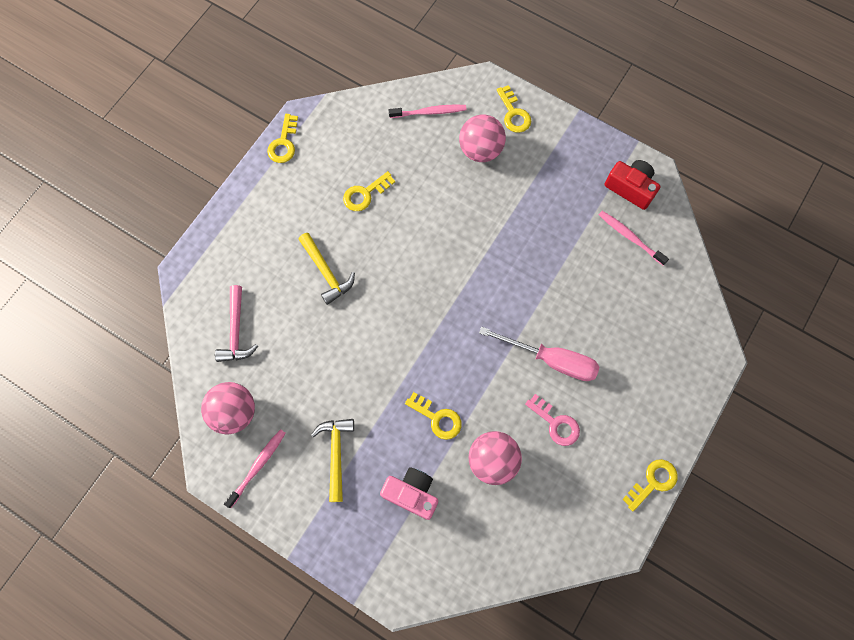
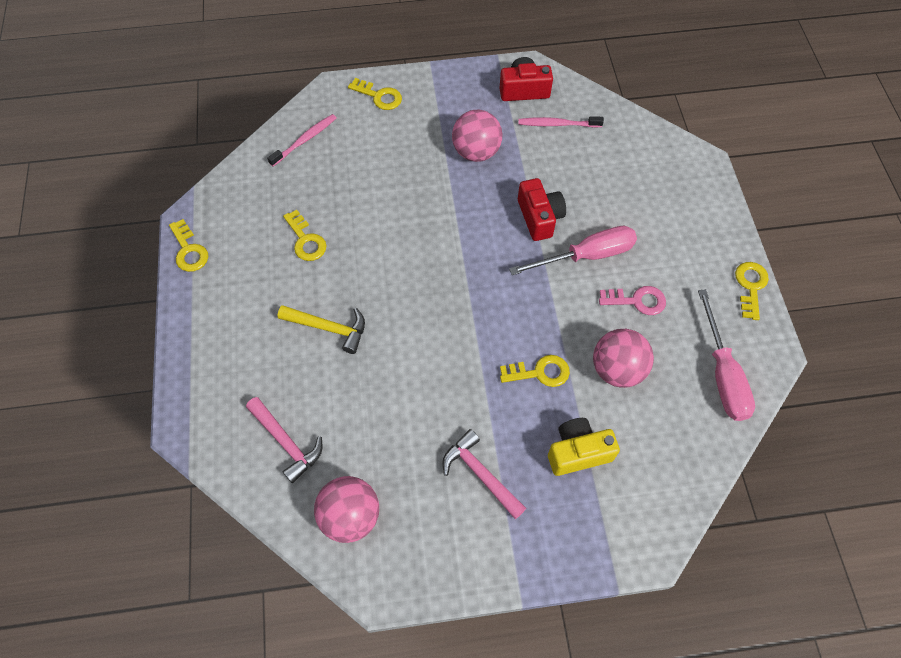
camera: 40 degrees left, 10 degrees down
(258, 466) = (418, 546): pink toothbrush -> none
(336, 454) = (480, 474): yellow hammer -> pink hammer
(365, 194) = (306, 240): yellow key -> yellow key turned 45 degrees counterclockwise
(412, 494) = (578, 452): pink camera -> yellow camera
(480, 150) = (377, 140): pink ball -> pink ball (476, 152)
(544, 303) = (539, 217): none -> red camera
(565, 526) = (722, 374): none -> pink screwdriver

